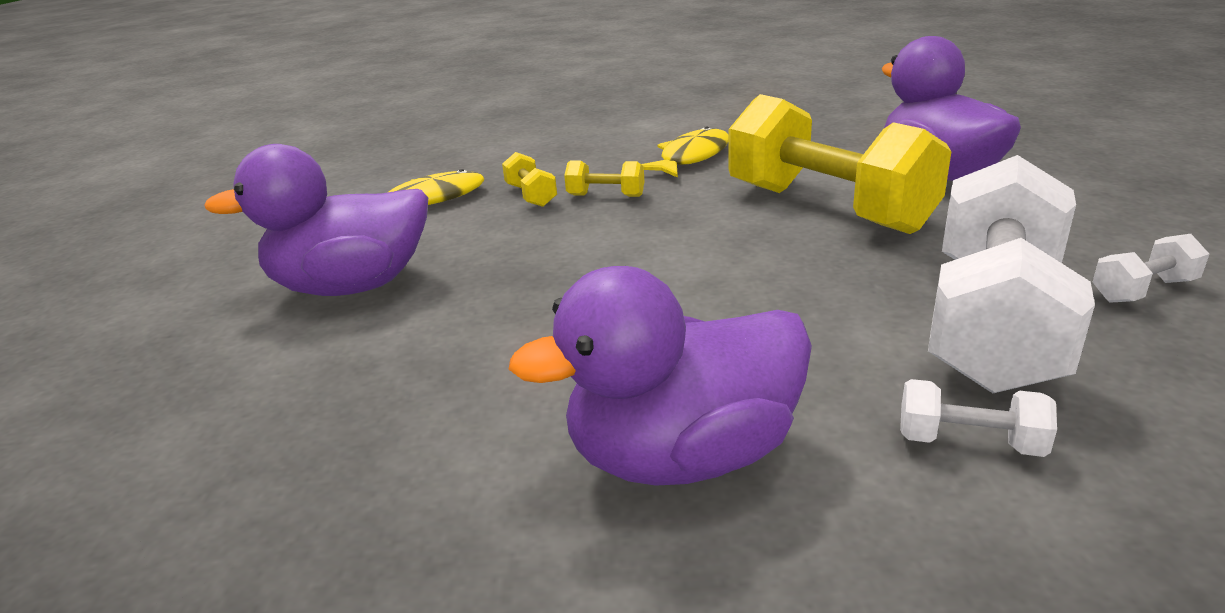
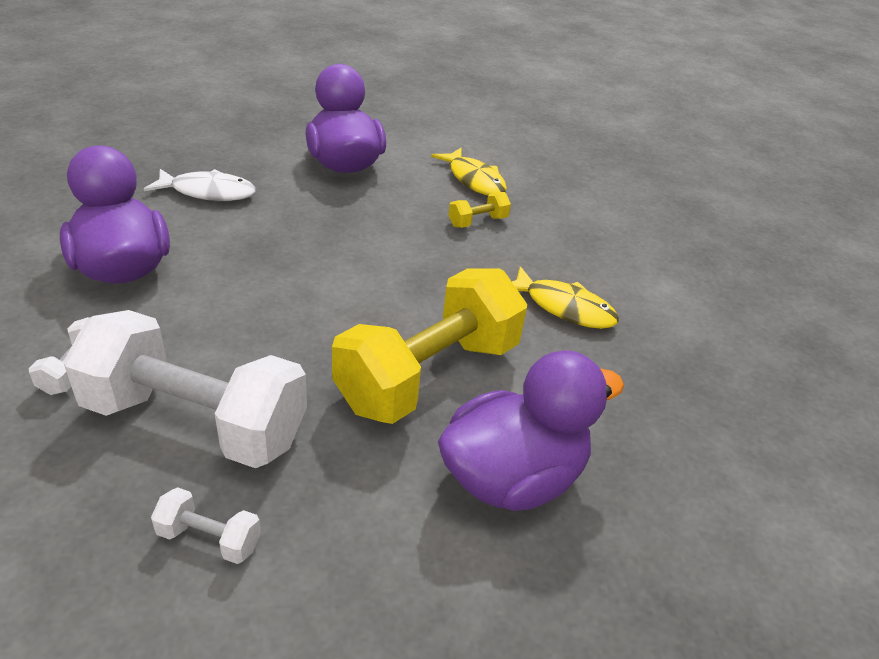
camera: 80 degrees right, 10 degrees up
(417, 403) = (208, 192): none -> white fish
(606, 196) = (473, 256): yellow dumbbell -> none
(1143, 290) = (209, 539): white dumbbell -> white dumbbell turned 45 degrees counterclockwise

